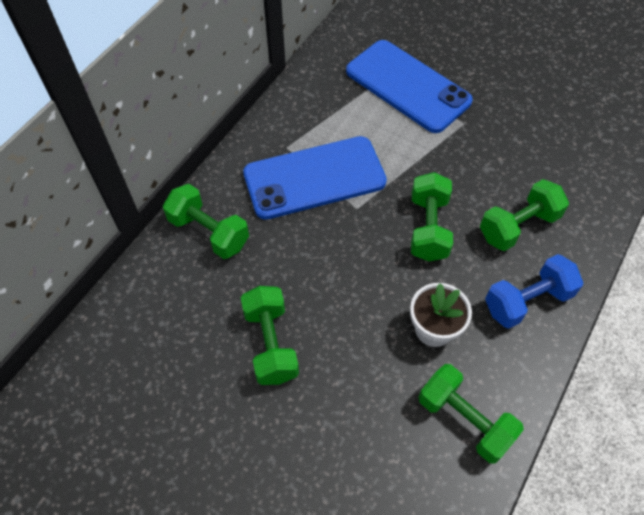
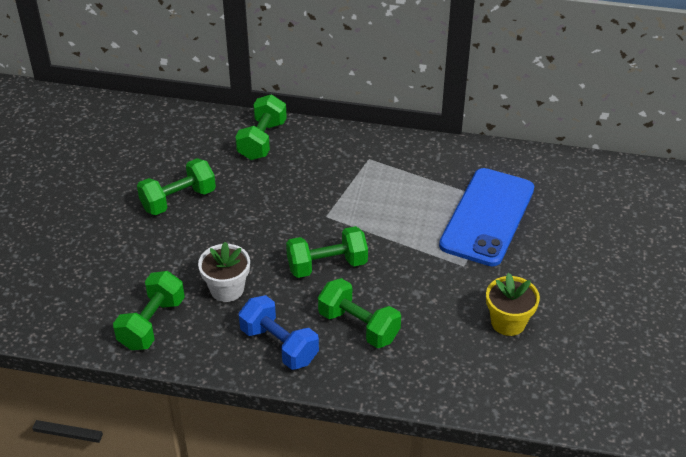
camera: 70 degrees right, 15 degrees down
(314, 178) = (345, 183): blue phone -> none
(541, 116) = (508, 322): none -> yellow flower pot

